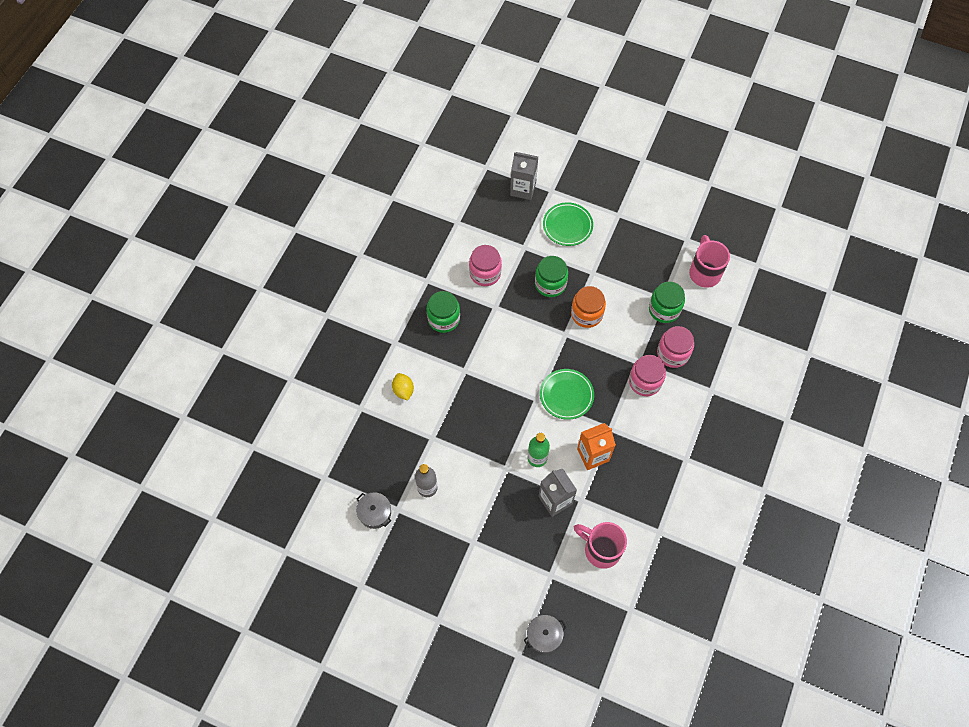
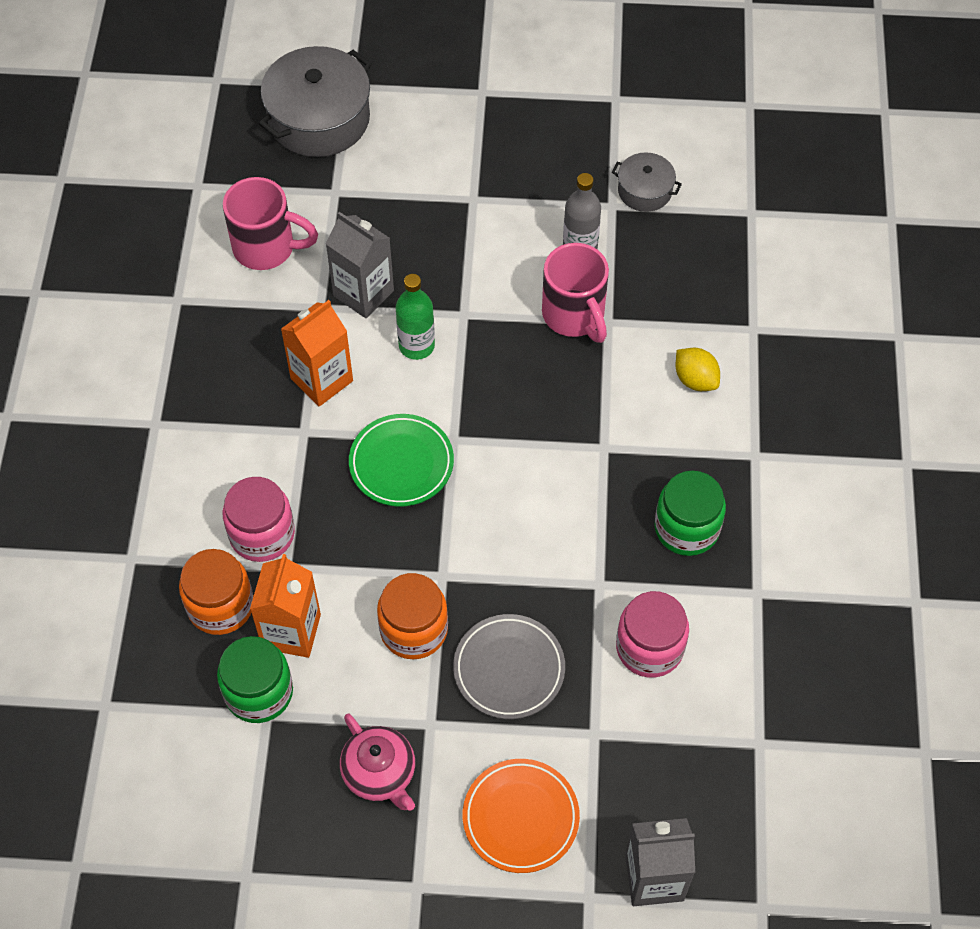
camera: 160 degrees right, 5 degrees down
(544, 635) = (319, 118): grey pot -> grey pot, size x1.91
(550, 284) = (509, 669): green jar -> grey plate
(567, 226) = (520, 817): green plate -> orange plate
(620, 260) = (380, 773): none -> pink teapot
(642, 331) = (291, 631): none -> orange carton
(672, 353) = (220, 606): pink jar -> orange jar
(704, 272) = (191, 807): pink mug -> pink mug (574, 316)

